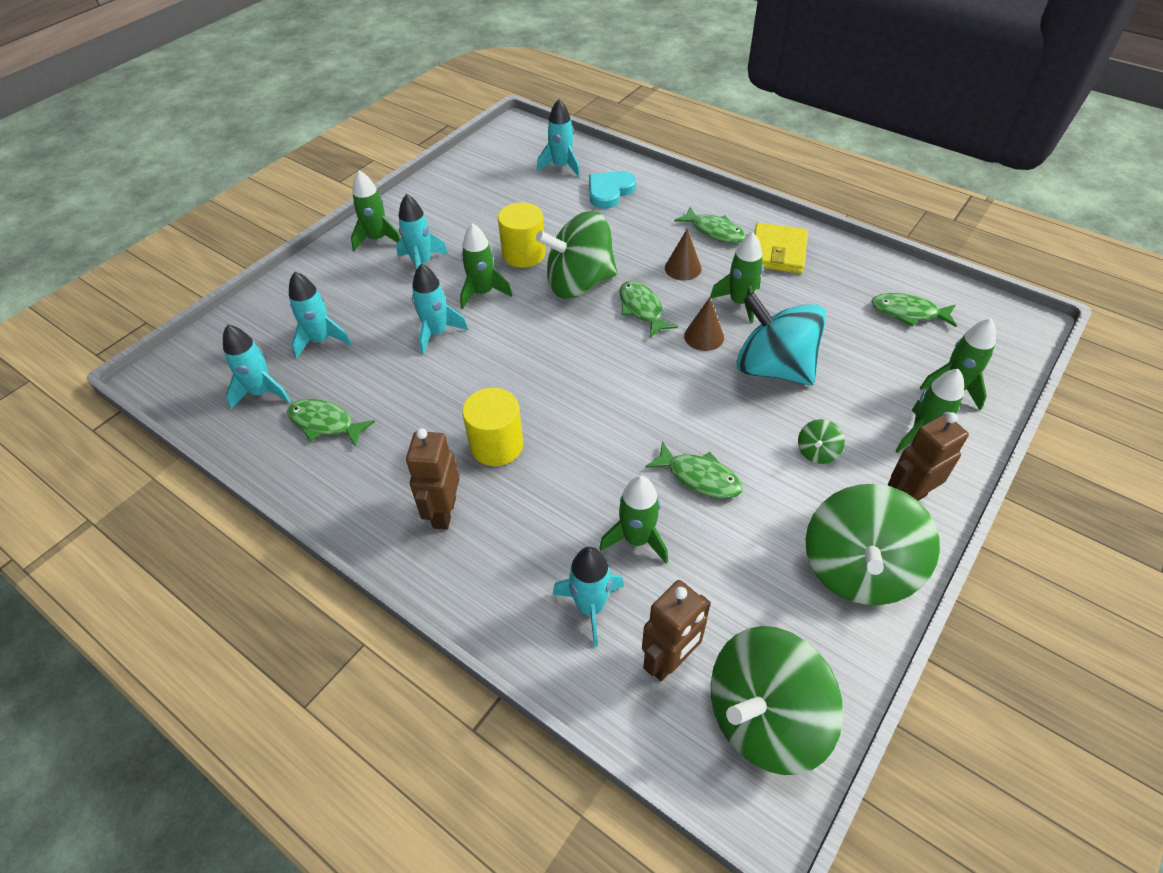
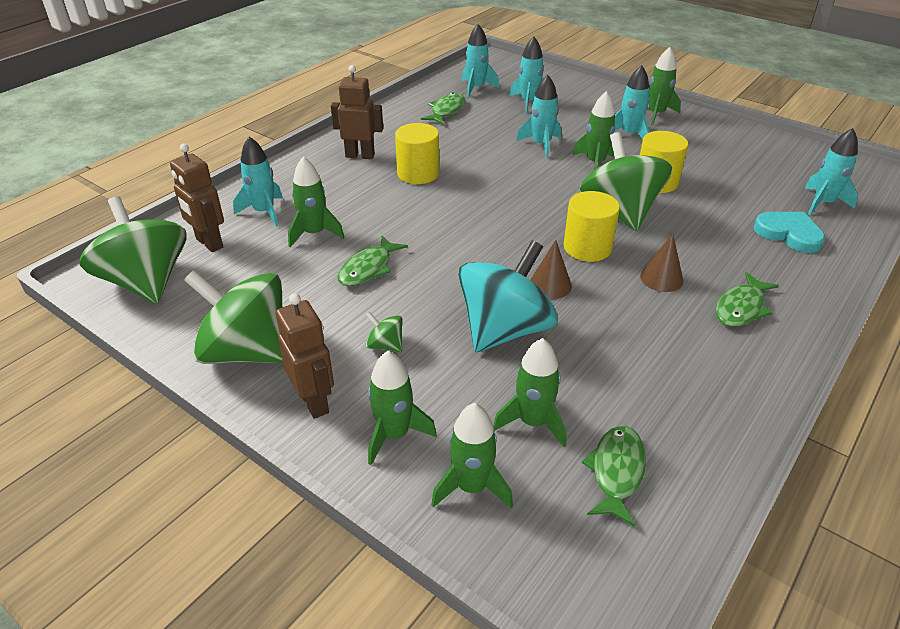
camera: 90 degrees right, 10 degrees down
(642, 309) = (587, 247): green fish -> yellow cylinder
(739, 302) = (609, 315): green rocket -> green rocket (532, 422)
(777, 252) = (717, 358): yellow wallet -> none

